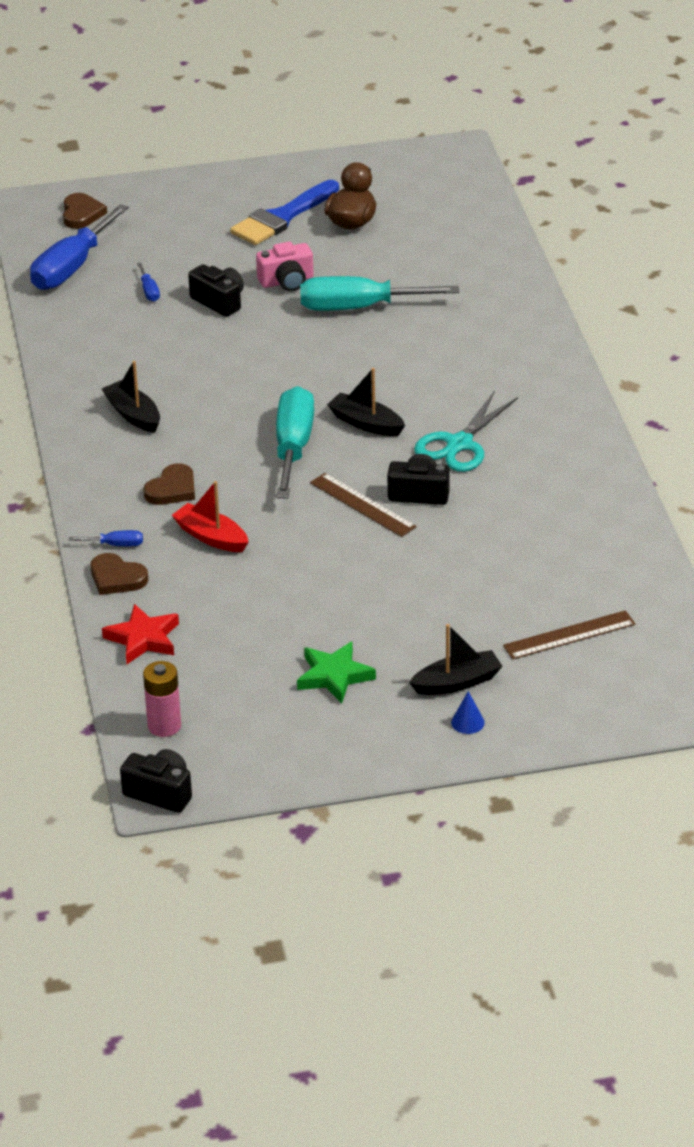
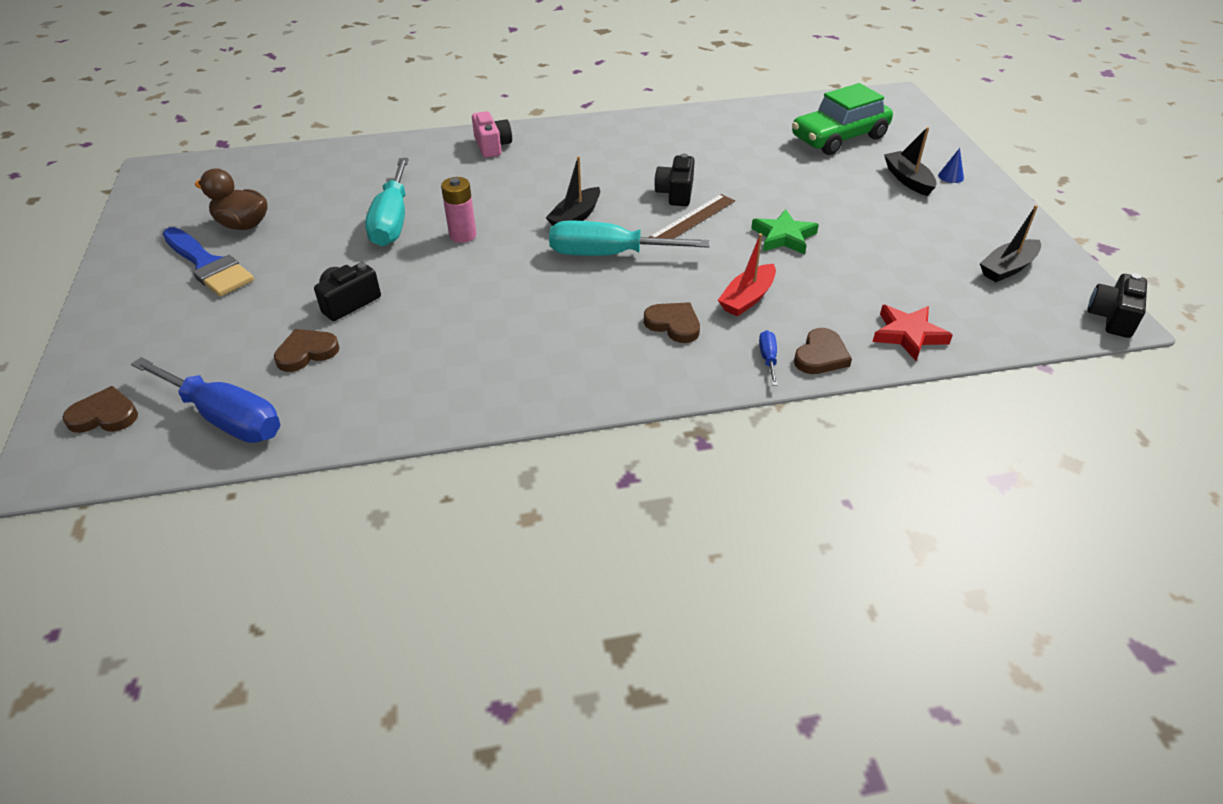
camera: 90 degrees left, 5 degrees up
(133, 415) = (543, 355): black boat -> black boat (1007, 268)
(149, 291) = (306, 352): blue screwdriver -> brown heart
(164, 726) = (1024, 318): pink battery -> pink battery (463, 235)
(287, 281) = (330, 261): pink camera -> pink camera (492, 146)
(334, 676) = (921, 232): green star -> green star (784, 237)
(459, 444) = (609, 175): turquoise scissors -> none
(569, 635) = (839, 138): brown ruler -> green car

